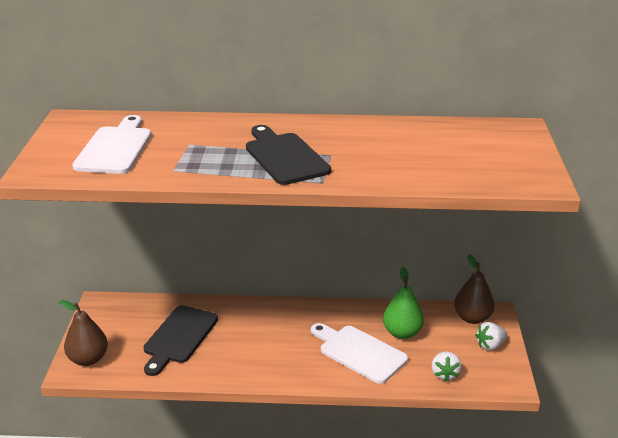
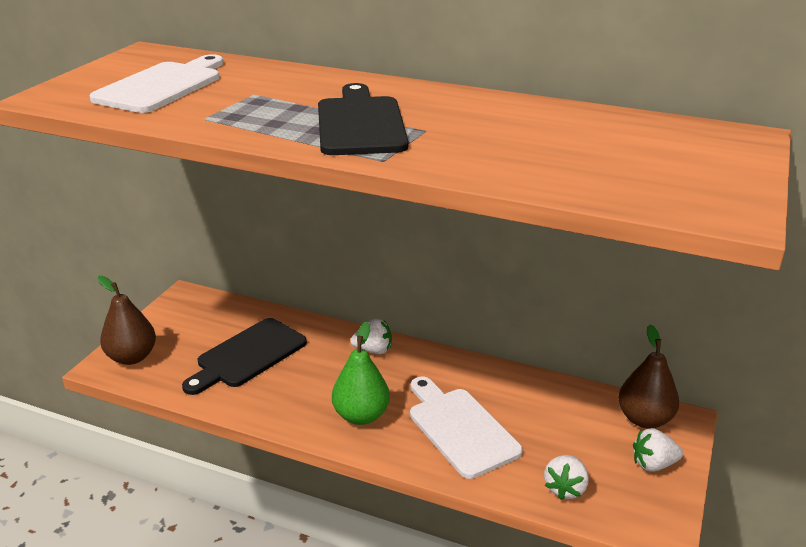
camera: 20 degrees right, 0 degrees up
(270, 312) = (373, 350): none -> white strawberry
(402, 333) = (533, 416): green pear -> green pear (361, 415)

